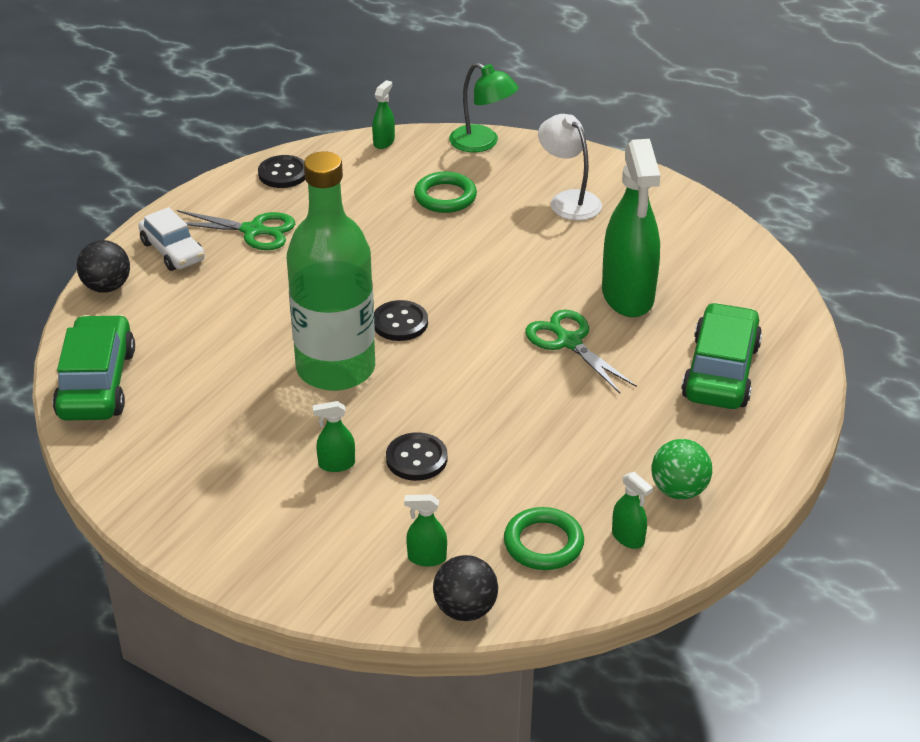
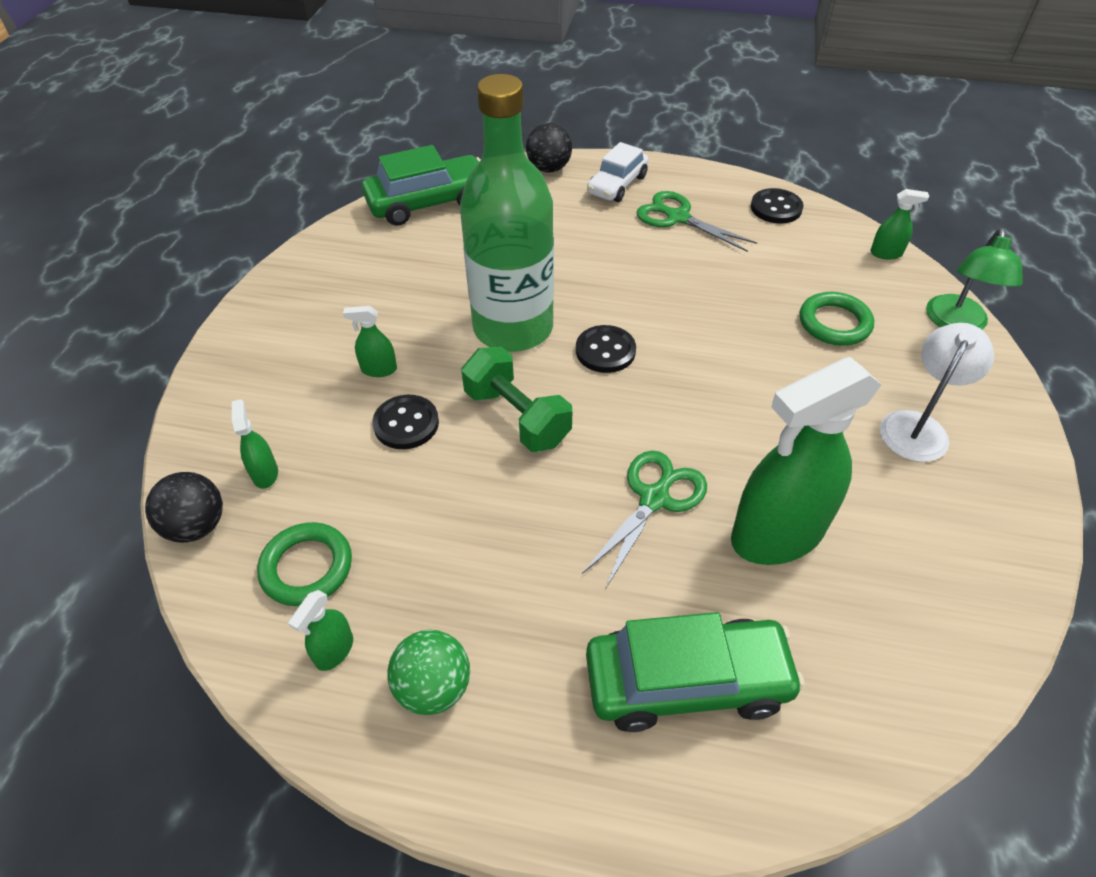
camera: 70 degrees right, 10 degrees up
(253, 231) = (678, 217): green scissors -> green scissors turned 135 degrees clockwise
(336, 464) = (379, 369): green spray bottle -> green spray bottle turned 60 degrees counterclockwise
(447, 391) = (517, 417): none -> green dumbbell

